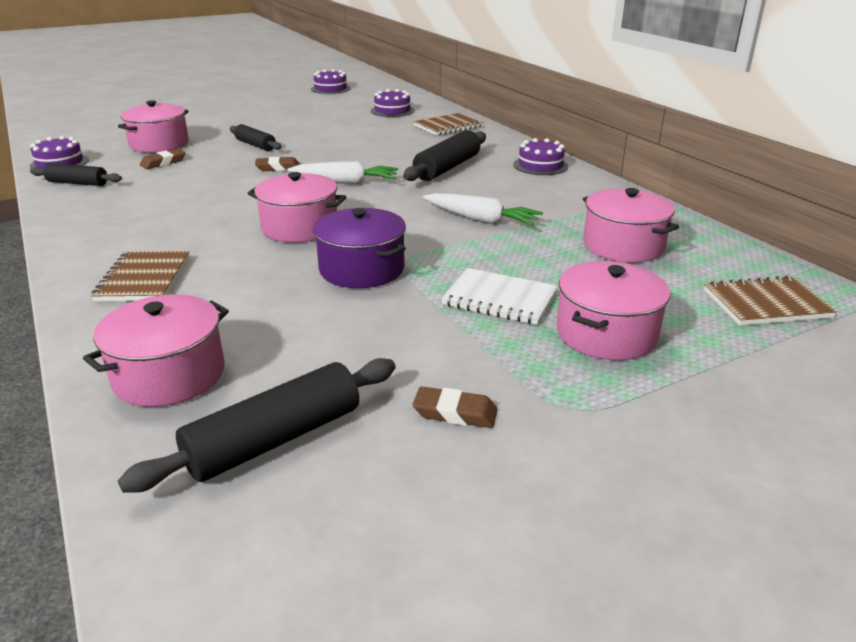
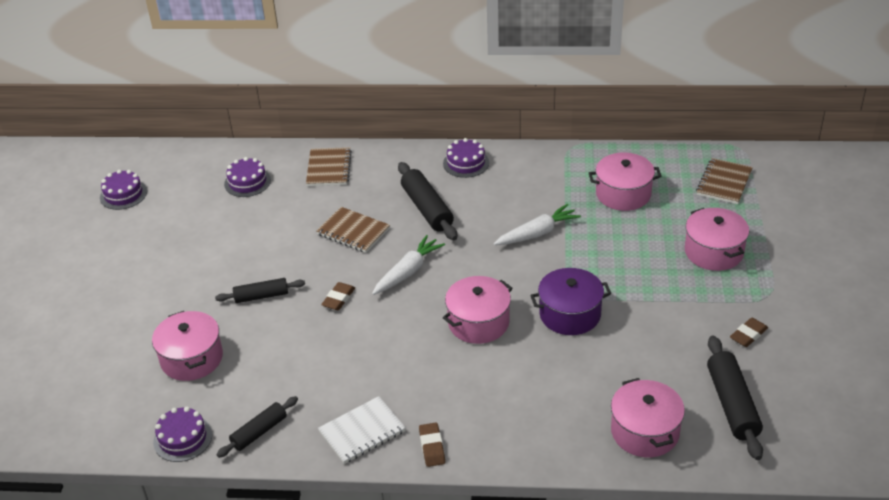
camera: 55 degrees left, 10 degrees up
(144, 279) = (505, 421): brown notebook -> brown notebook (353, 231)
(163, 162) = (253, 366): brown eraser -> brown eraser (432, 447)
(499, 299) = (651, 272): white notebook -> white notebook (362, 432)

